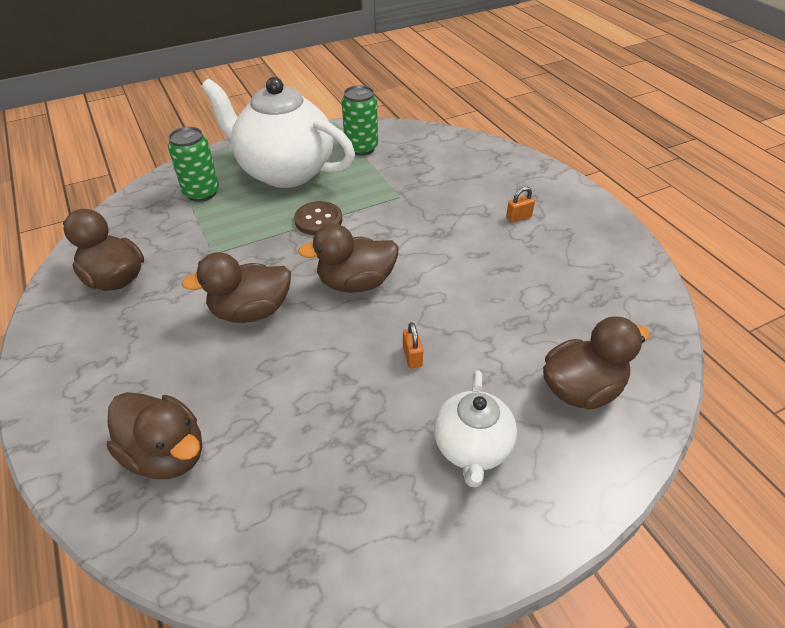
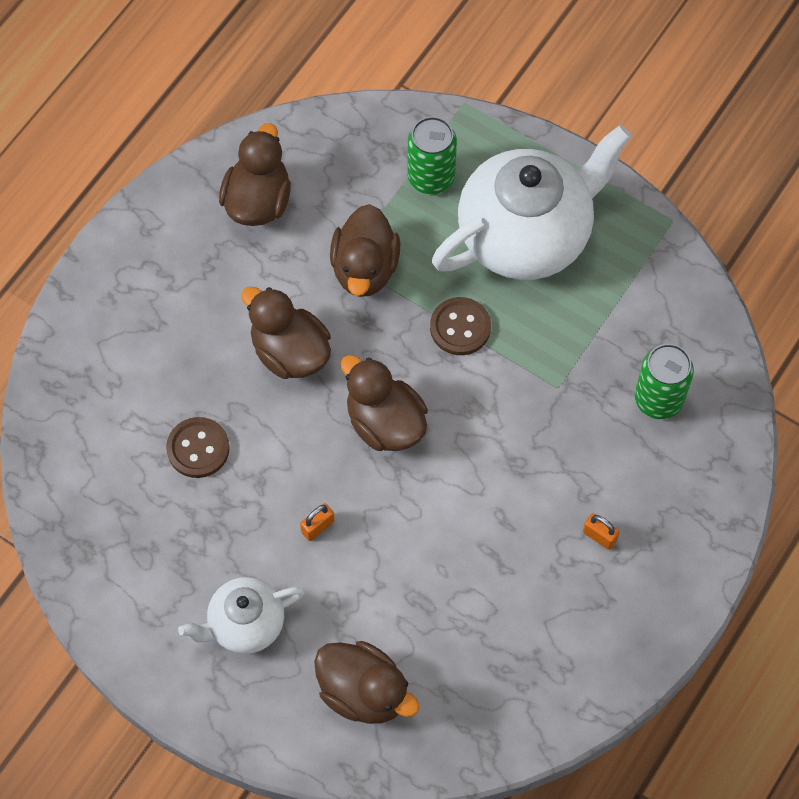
camera: 60 degrees right, 20 degrees up
(166, 454) = (110, 394): brown duck -> brown duck (365, 268)
(278, 408) = (198, 448): none -> brown button
(285, 171) = (526, 235): white teapot -> white teapot turned 60 degrees clockwise
(361, 148) = (631, 289): green can -> green can (658, 399)

